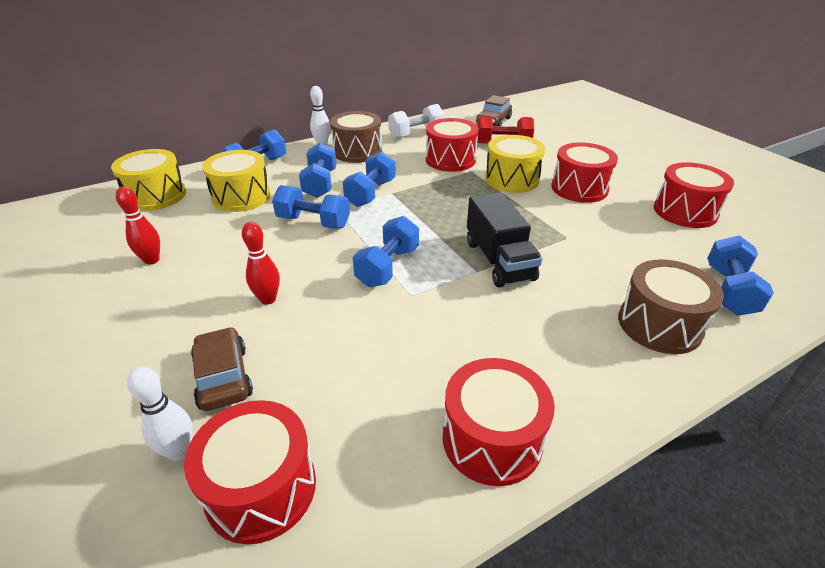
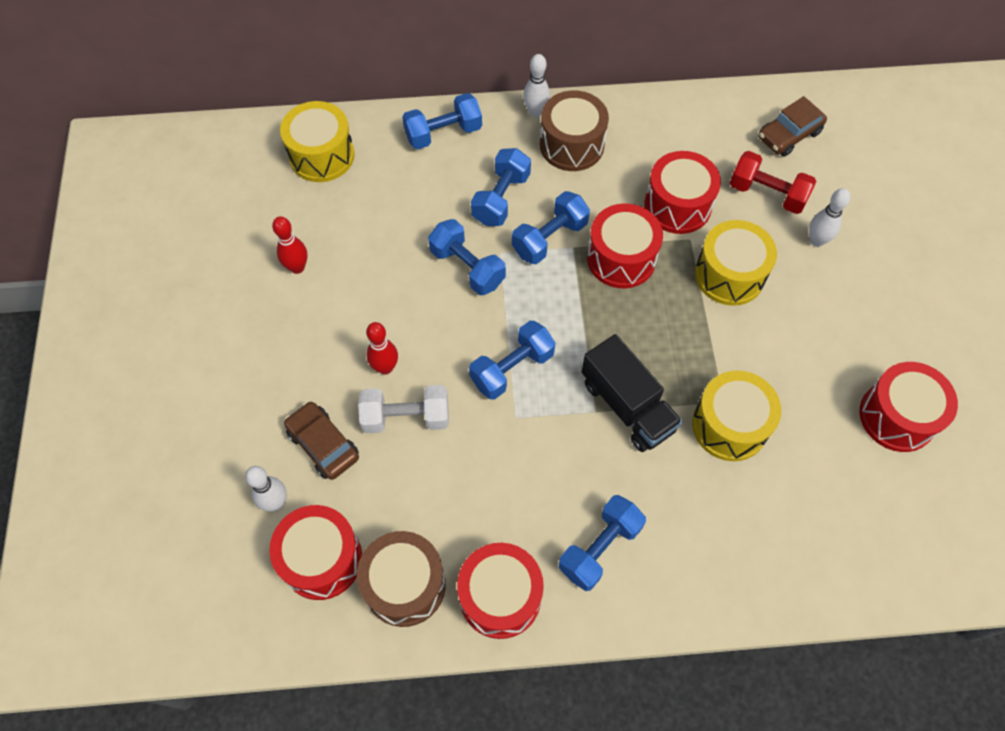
camera: 25 degrees right, 25 degrees up
(223, 377) = (323, 445): brown car -> brown car turned 45 degrees counterclockwise
(241, 197) = (408, 191): yellow drum -> yellow drum (729, 425)
(416, 134) = (665, 130): white dumbbell -> white dumbbell (406, 417)
(499, 260) = (627, 406): black truck -> black truck turned 45 degrees counterclockwise
(551, 154) = (816, 241): none -> white bowling pin
(579, 188) = (801, 324): red drum -> red drum (621, 258)
(659, 324) = (725, 554): brown drum -> brown drum (405, 585)
(729, 290) = (834, 546): blue dumbbell -> blue dumbbell (599, 548)

